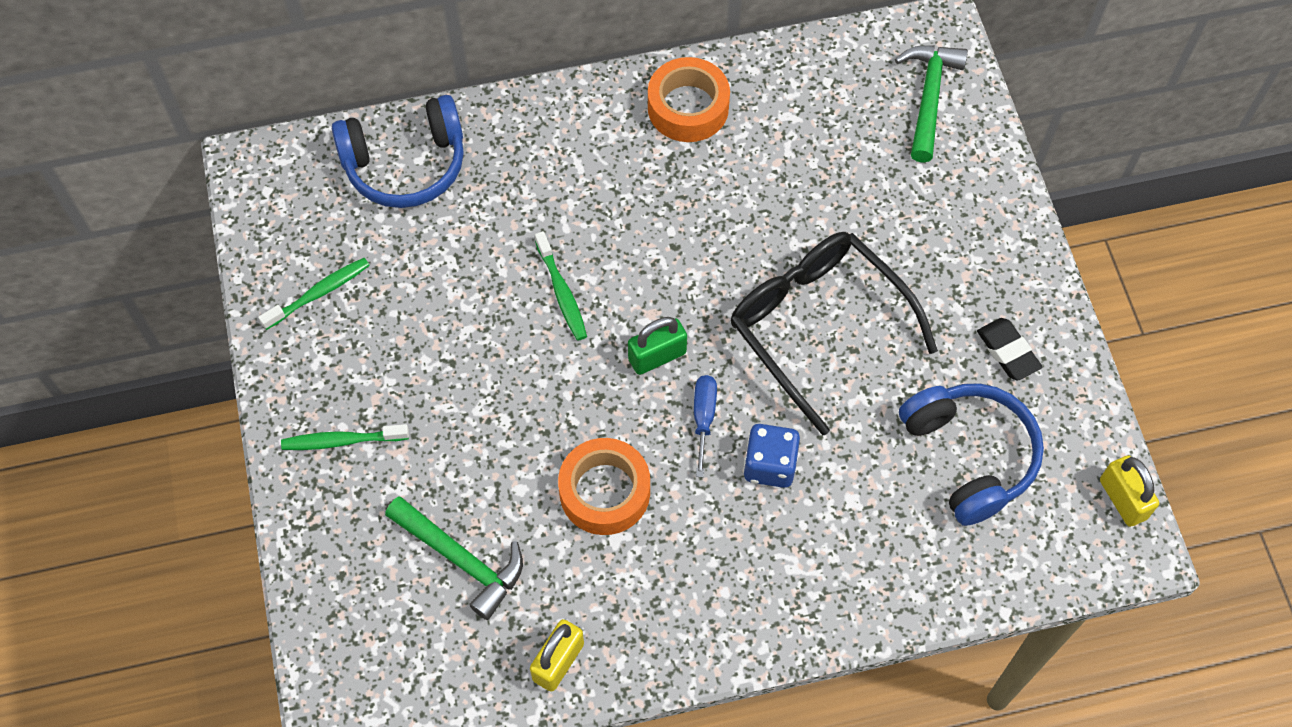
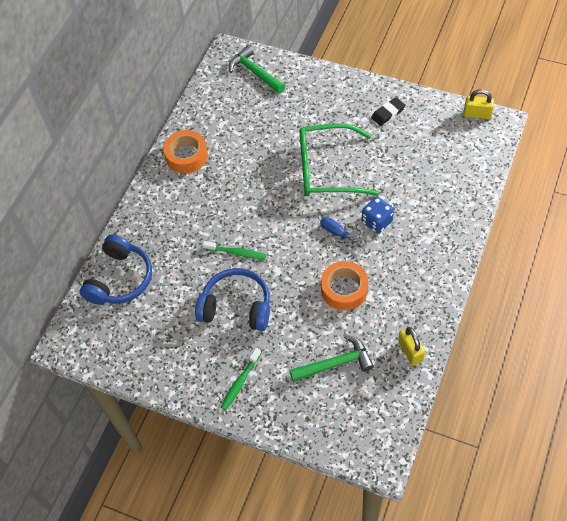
camera: 50 degrees left, 5 degrees down
(319, 293) = (156, 351): green toothbrush -> none
(657, 356) = (295, 234): green padlock -> none
(819, 327) = (328, 169): black glasses -> green glasses
(970, 456) = (423, 152): blue headphones -> blue headphones (236, 306)
(1007, 351) = (388, 113): black eraser -> black eraser turned 45 degrees counterclockwise

